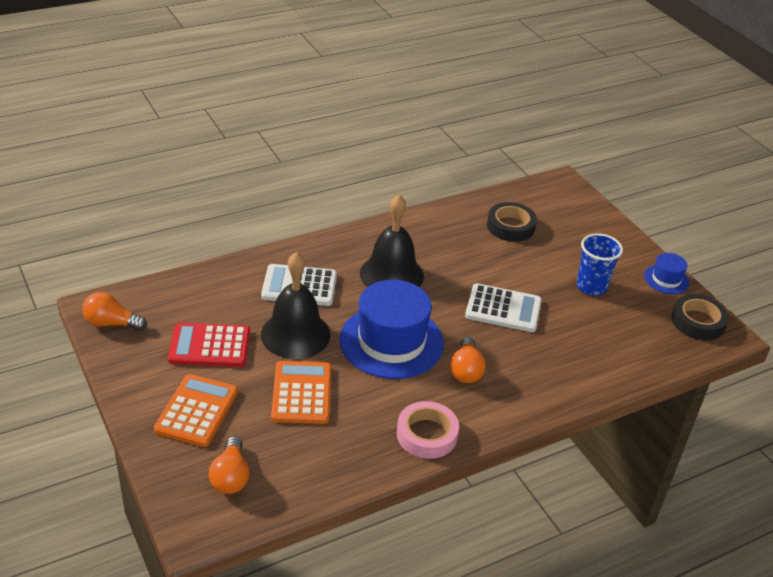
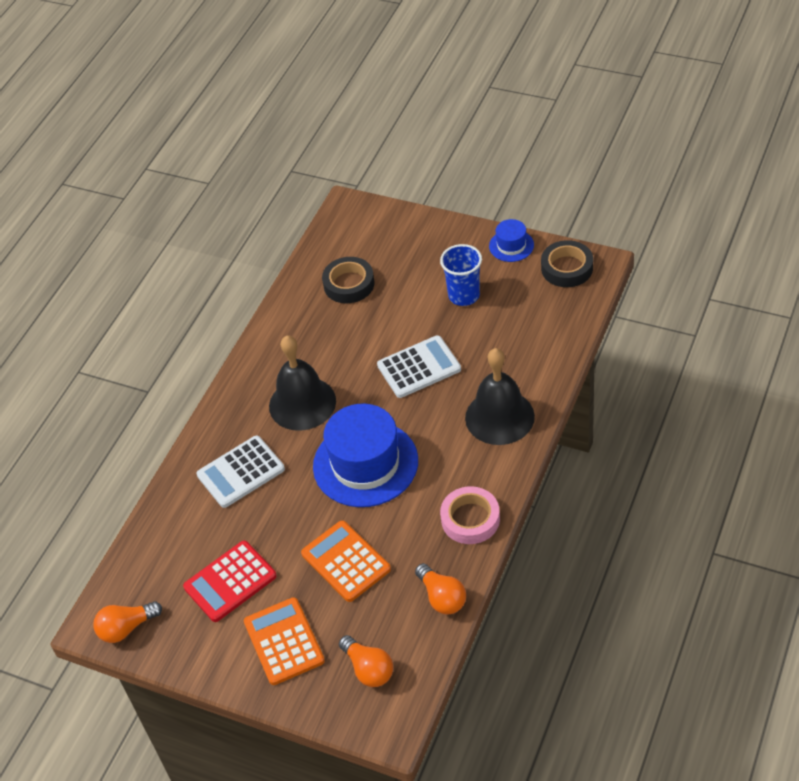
camera: 30 degrees left, 10 degrees up
(295, 334) = (286, 517): black bell -> black bell (499, 417)
(466, 370) = (445, 443): orange light bulb -> orange light bulb (442, 597)

